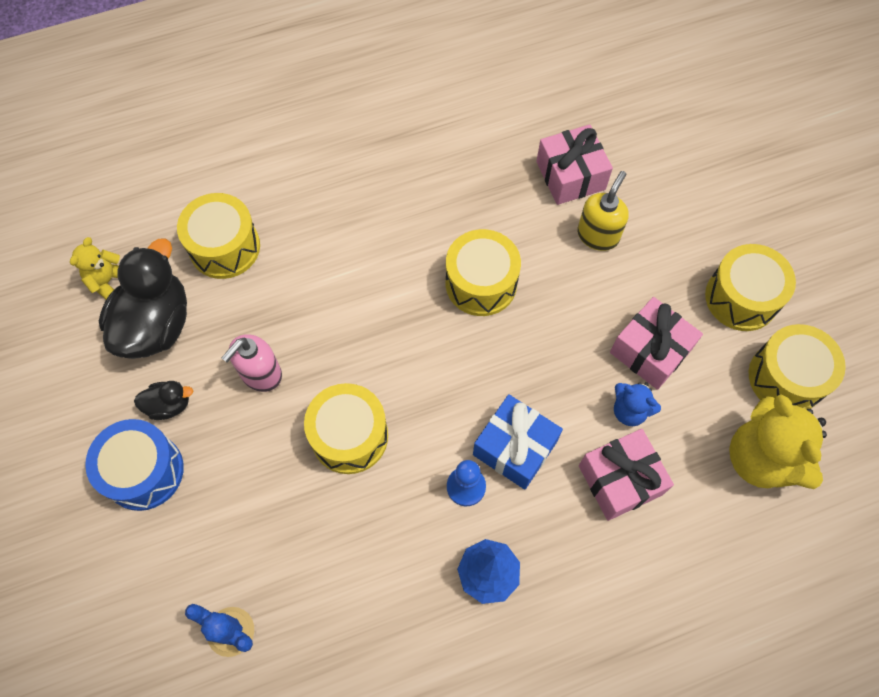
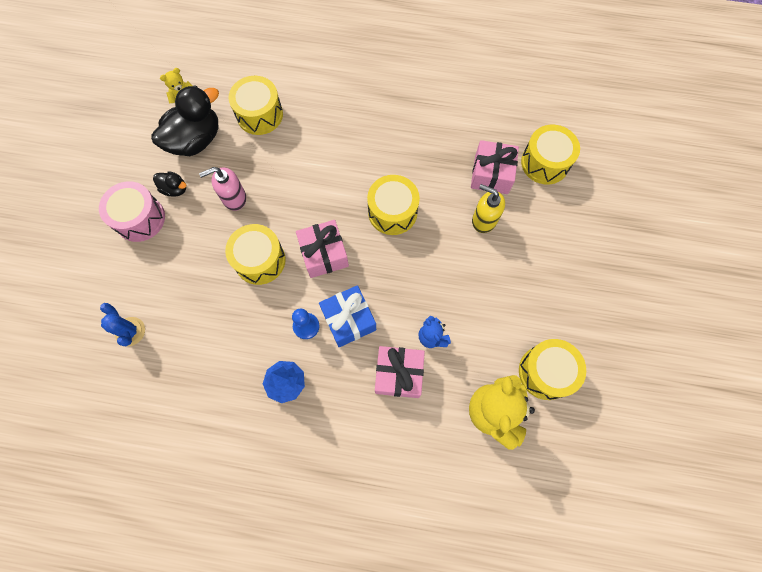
camera: 30 degrees right, 5 degrees up
(144, 471) = (140, 218): blue drum -> pink drum
(598, 235) = (484, 220): yellow soap dispenser -> yellow soap dispenser turned 120 degrees counterclockwise
(650, 351) = (469, 308): pink gift -> pink gift (324, 254)
(741, 298) = (550, 307): yellow drum -> yellow drum (545, 163)

